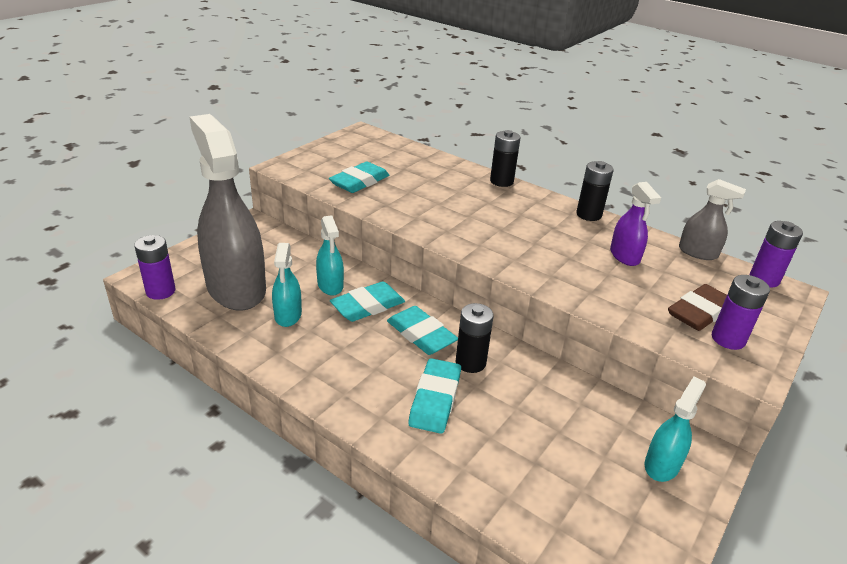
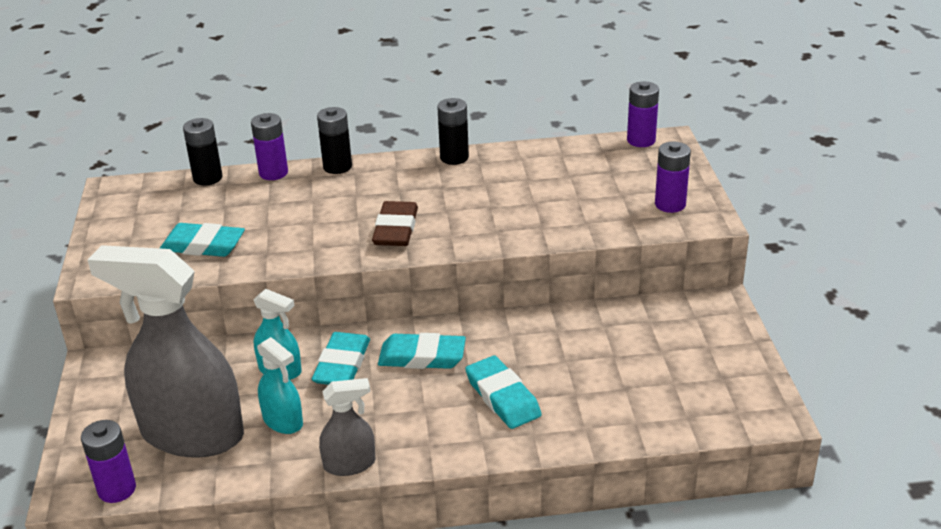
camera: 40 degrees left, 0 degrees up
(359, 182) = (203, 245): turquoise eraser -> turquoise eraser turned 75 degrees counterclockwise
(458, 166) = (273, 173): none -> purple battery
(470, 362) = (490, 351): black battery -> black battery (207, 178)
(624, 256) = (528, 180): purple spray bottle -> none
(662, 465) = (699, 330): turquoise spray bottle -> none
(698, 252) = (574, 144): grey spray bottle -> grey spray bottle (350, 464)
(700, 312) = (631, 195): brown eraser -> brown eraser (396, 229)

